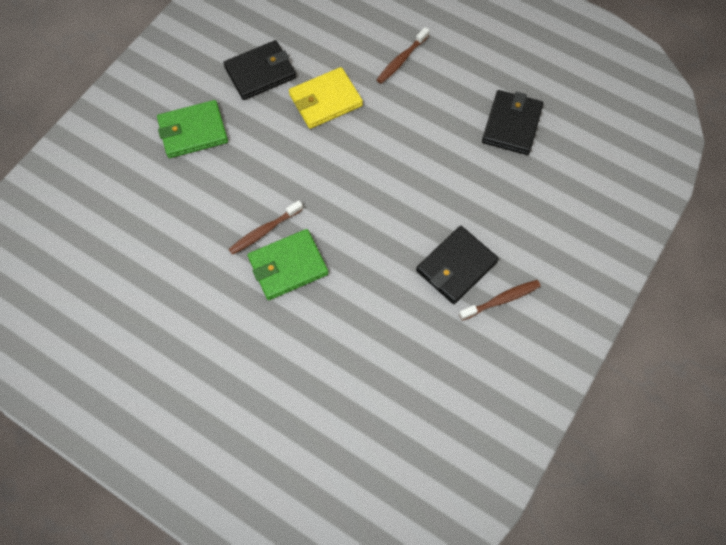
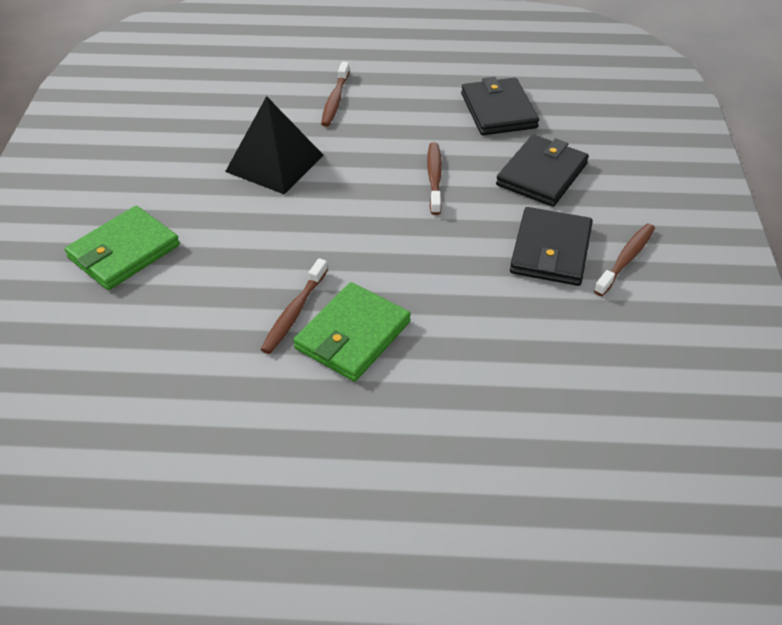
camera: 30 degrees left, 20 degrees down
(260, 72) = (174, 166): black wallet -> black wallet (542, 174)
(325, 100) = (275, 163): yellow wallet -> black pyramid
(422, 165) = (434, 178): none -> brown toothbrush

